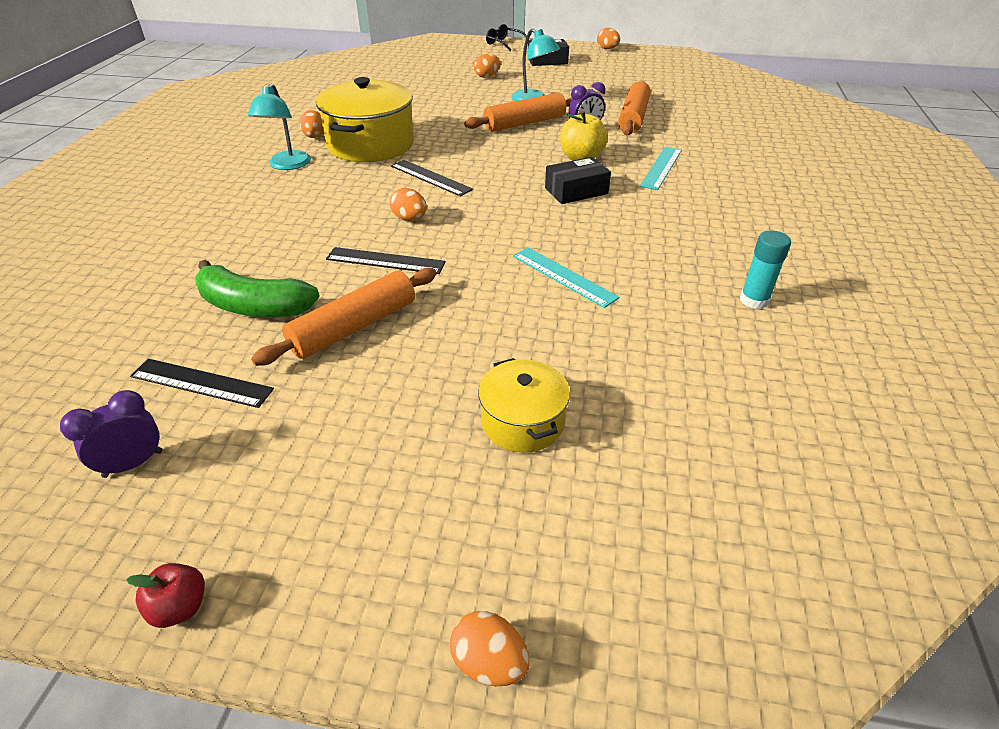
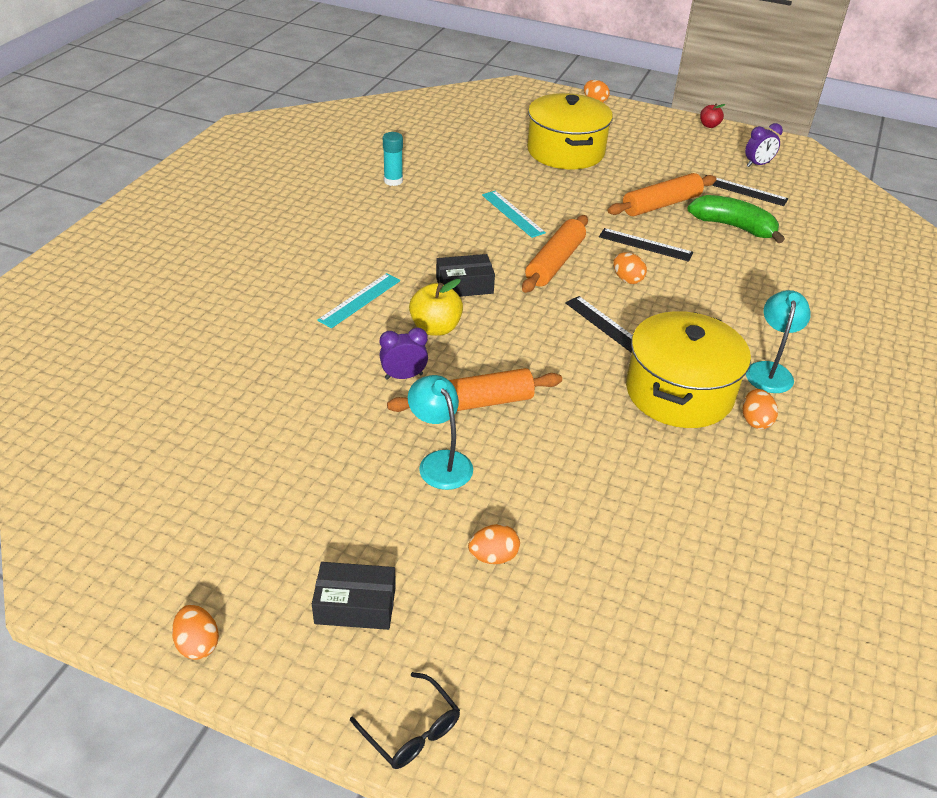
camera: 170 degrees left, 0 degrees up
(522, 422) = (565, 151): yellow pot -> yellow pot, size x1.82
(633, 118) = (325, 390): orange rolling pin -> orange rolling pin (555, 262)

